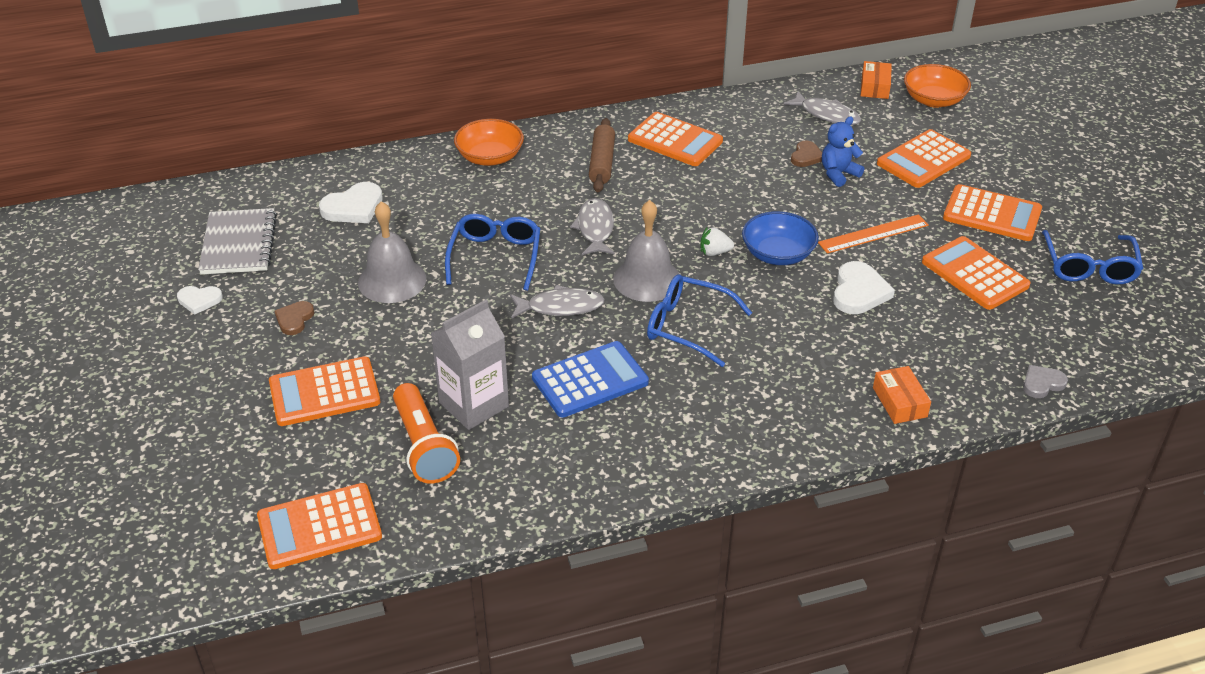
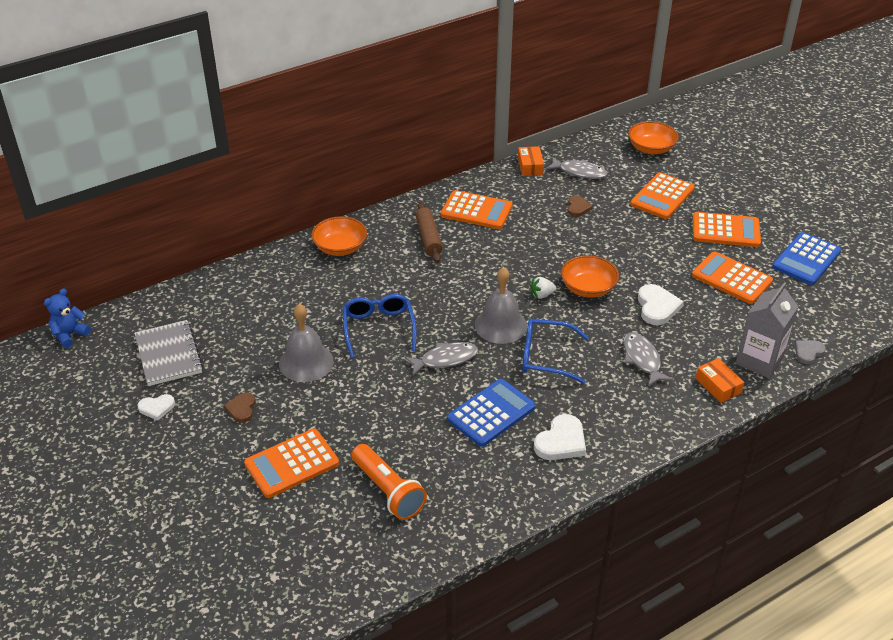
camera: 15 degrees left, 0 degrees up
(319, 527) = (334, 572): orange calculator -> none
(353, 207) = (249, 307): white heart -> white heart (561, 441)
(474, 404) = (412, 450): grey carton -> grey carton (759, 360)
(595, 228) = (445, 292): grey fish -> grey fish (642, 359)
(778, 254) = (588, 288): blue bowl -> orange bowl
(838, 174) = (606, 218): blue teddy bear -> blue teddy bear (69, 335)
(873, 234) = (649, 260): orange ruler -> none
(875, 87) = (605, 144): orange box -> orange box (530, 166)
(1089, 267) = (806, 259): blue glasses -> blue calculator

